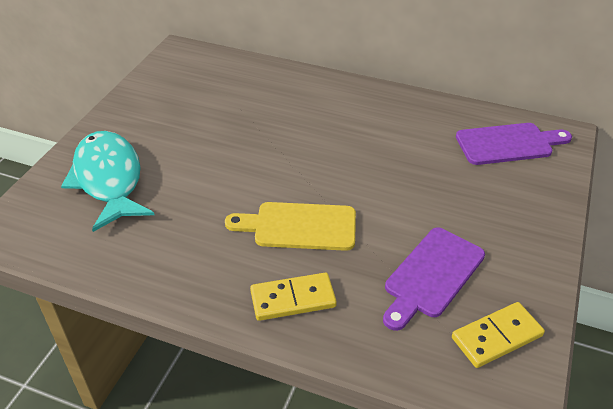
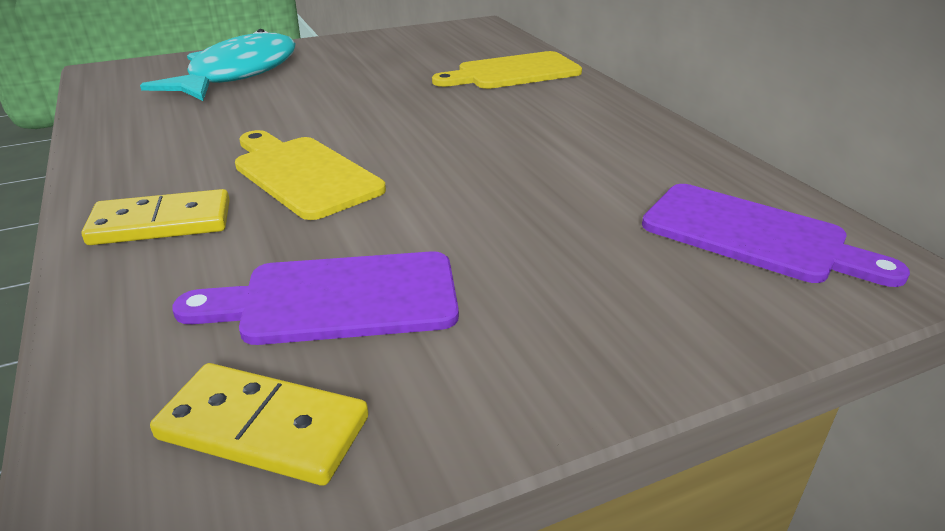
camera: 45 degrees right, 10 degrees down
(271, 88) = (513, 72): none -> yellow cutting board
(293, 299) = (161, 223): yellow domino -> yellow domino turned 45 degrees counterclockwise

